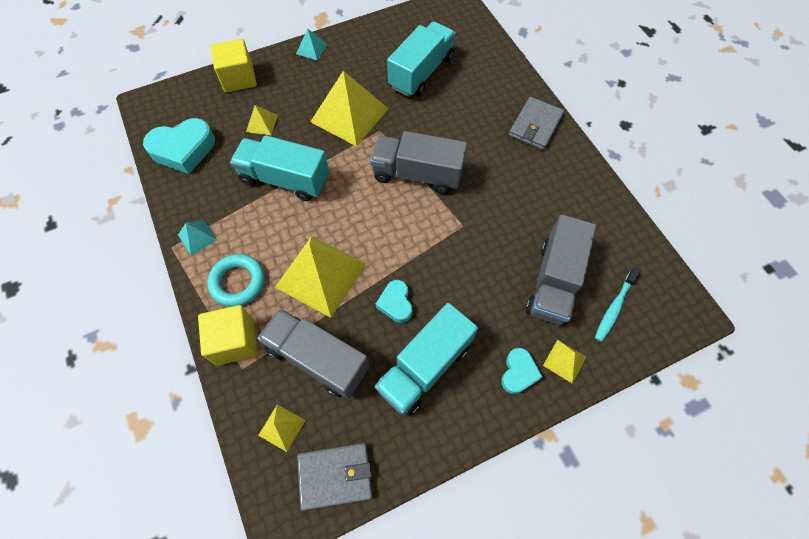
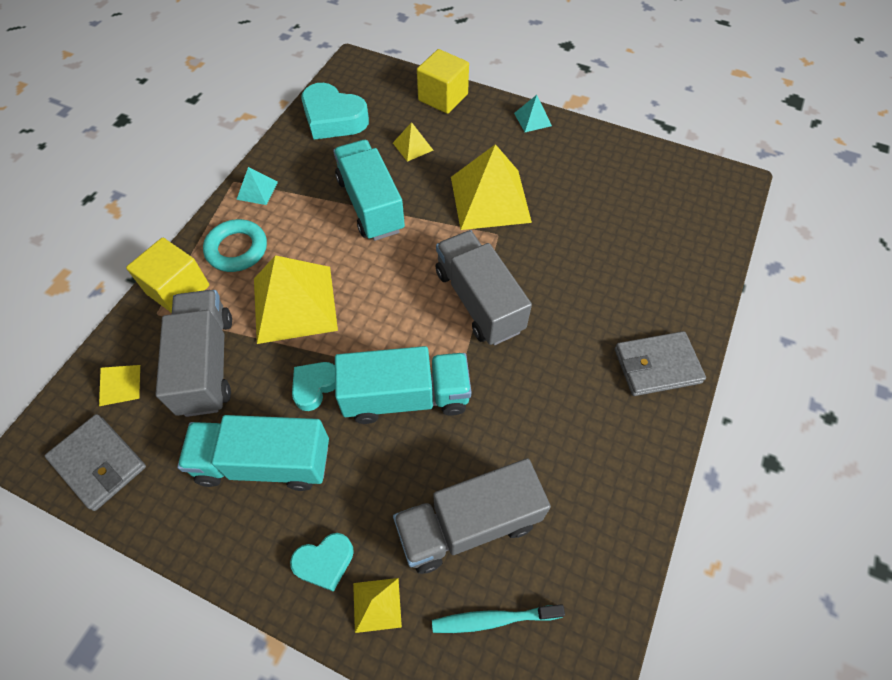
camera: 50 degrees right, 5 degrees down
(421, 72) = (606, 217): turquoise truck -> turquoise truck (406, 397)

